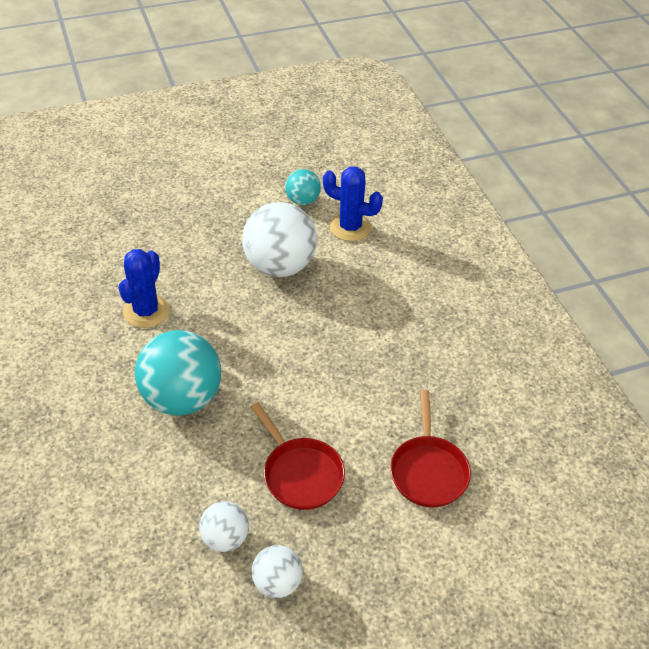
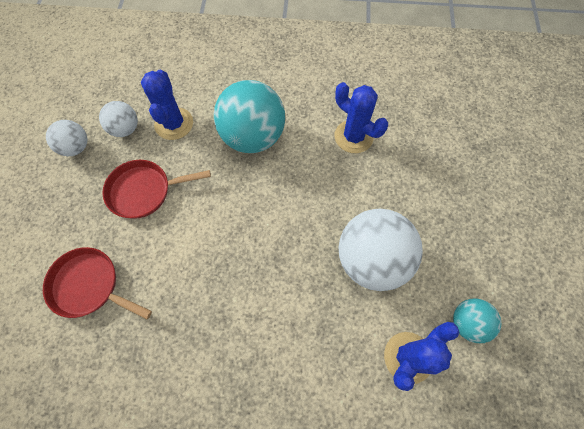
camera: 115 degrees right, 20 degrees up
(195, 486) = (174, 124): none -> blue cactus

